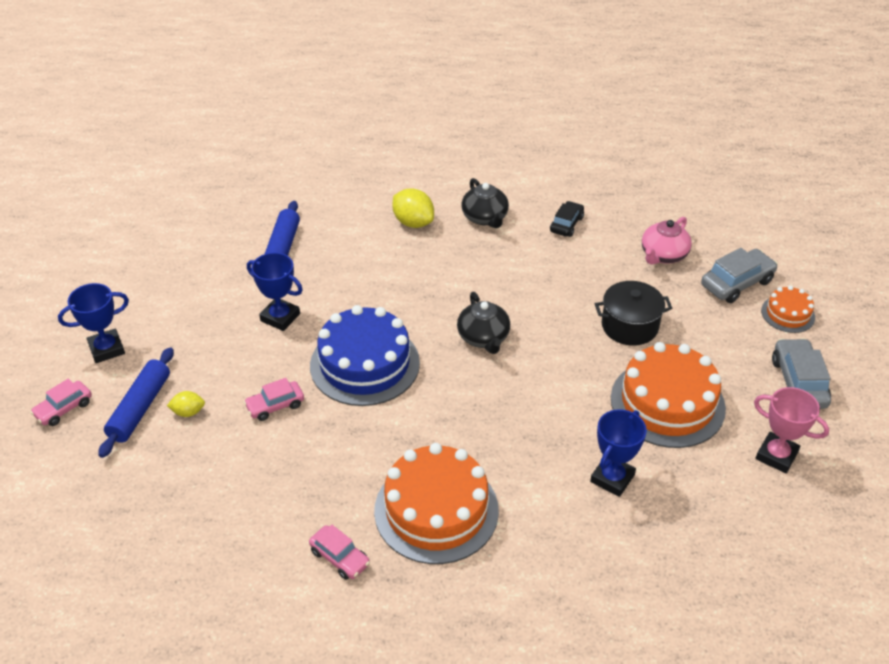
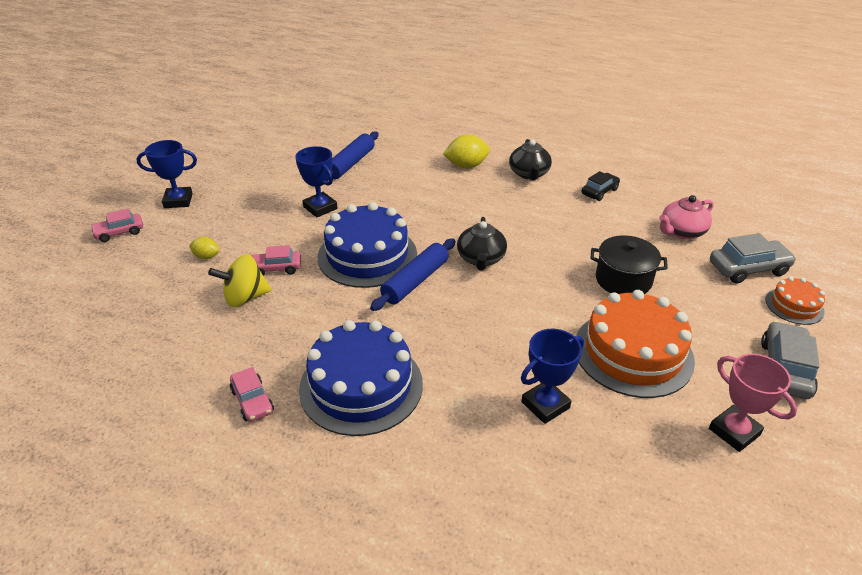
camera: 20 degrees right, 5 degrees down
(140, 408) = (173, 245): blue rolling pin -> blue rolling pin (415, 281)
(262, 449) = (245, 297): none -> yellow spinning top
(413, 222) = (466, 166): yellow lemon -> yellow lemon turned 75 degrees counterclockwise
(436, 510) = (361, 386): orange cake -> blue cake

